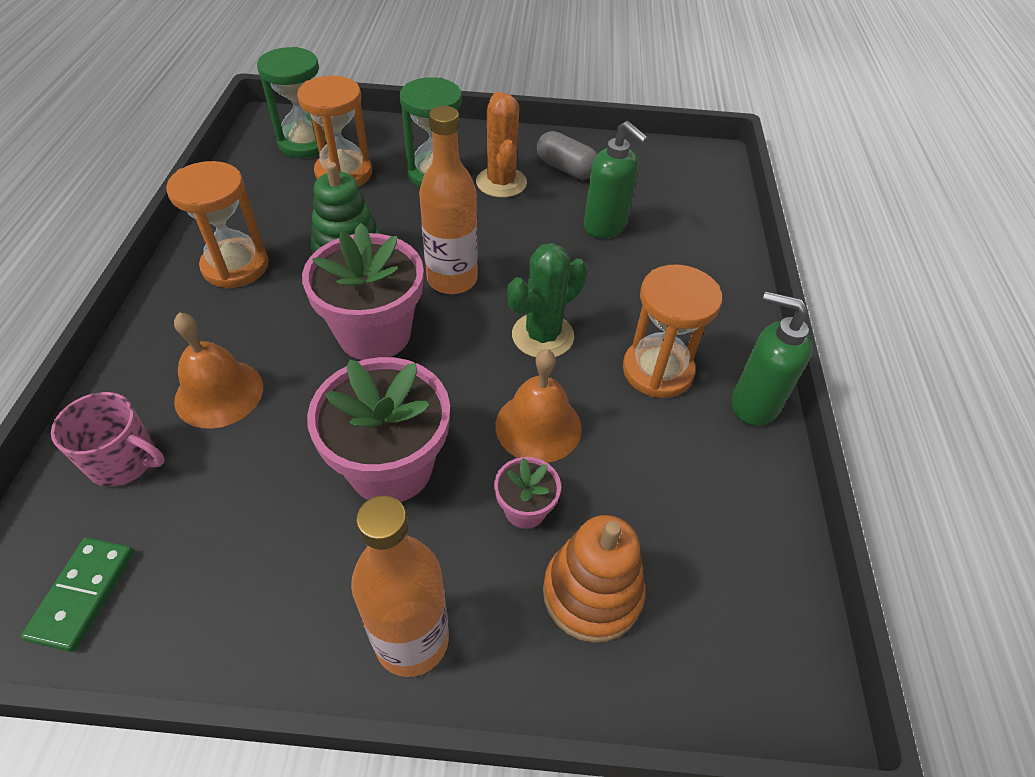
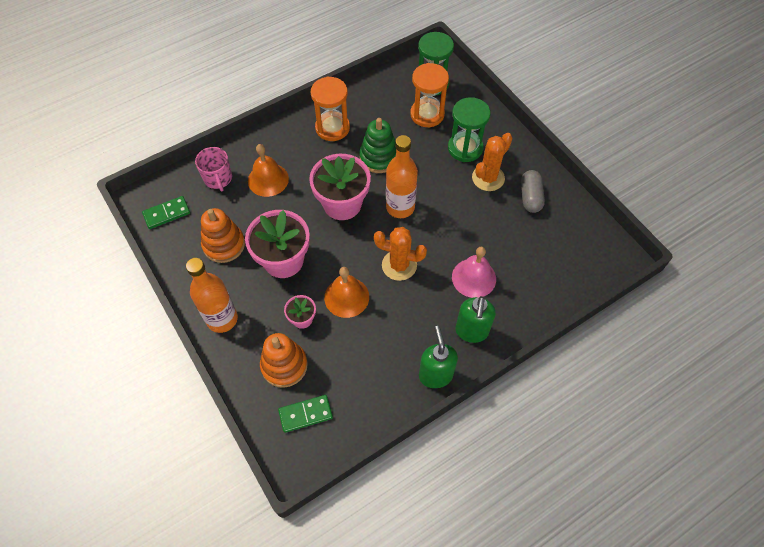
camera: 55 degrees right, 10 degrees up
(264, 537) = (224, 245): none -> orange stacking toy
(542, 336) = (399, 265): green cactus -> orange cactus
(605, 226) = (501, 243): green soap dispenser -> green soap dispenser (471, 332)
(632, 278) = (474, 278): none -> pink bell
(657, 370) = (420, 324): orange hourglass -> none
(710, 618) = (305, 414): none -> green domino

